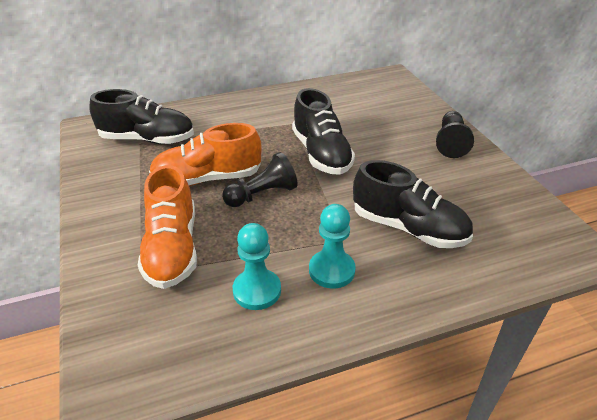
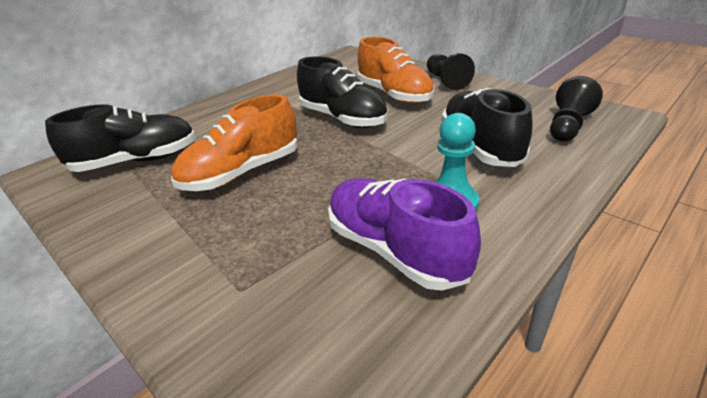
camera: 25 degrees left, 5 degrees down
(172, 248) = (258, 249): orange shoe -> orange shoe (394, 95)
(257, 290) = (395, 250): turquoise pawn -> purple shoe
(262, 194) = (316, 166): black pawn -> black pawn (568, 126)
(408, 228) = (480, 146): black shoe -> black shoe turned 105 degrees counterclockwise

